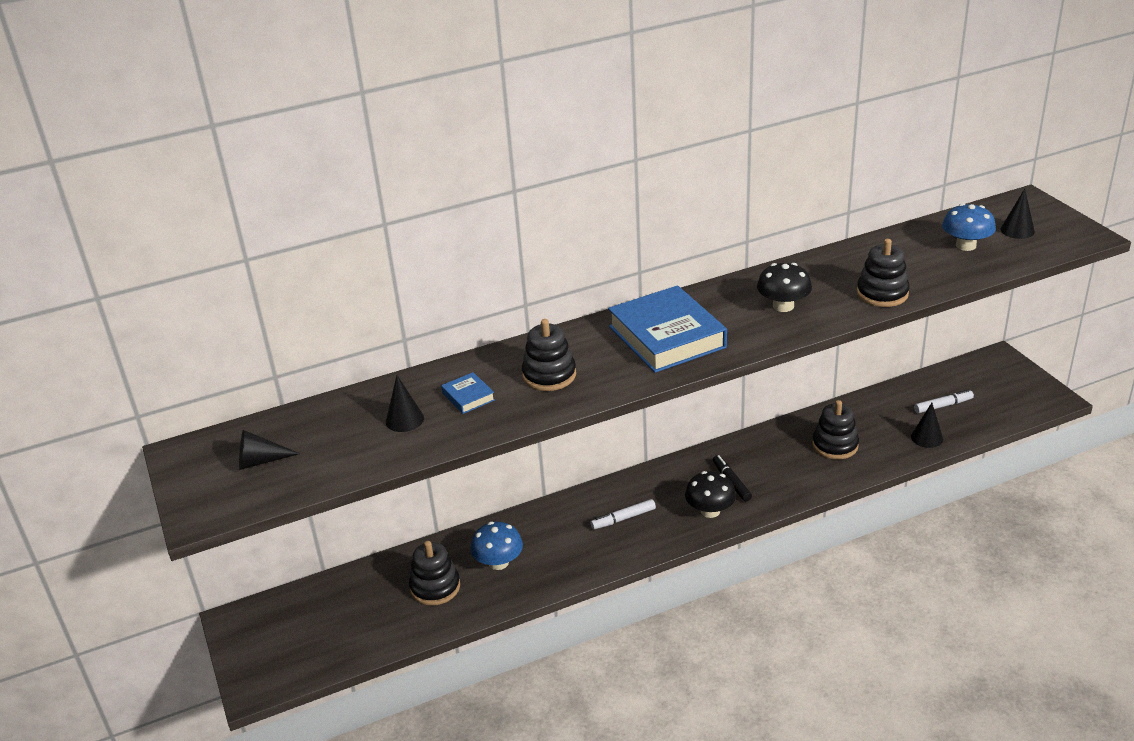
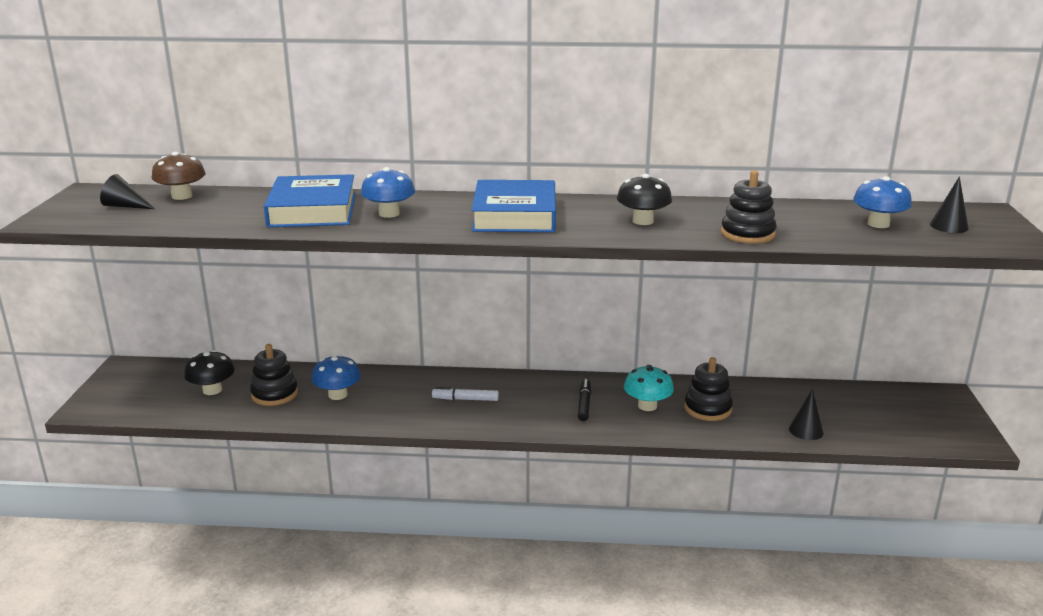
camera: 25 degrees right, 10 degrees down
(302, 424) = (182, 196): none -> brown mushroom
(404, 420) = (249, 210): black cone -> none
(468, 397) = (312, 210): blue book -> blue book, size x2.32
(549, 375) = (389, 214): black stacking toy -> blue mushroom
(710, 511) = (543, 418): black mushroom -> black mushroom (212, 390)
(784, 462) = (647, 406): none -> turquoise mushroom
(943, 406) = (848, 412): white marker -> none

